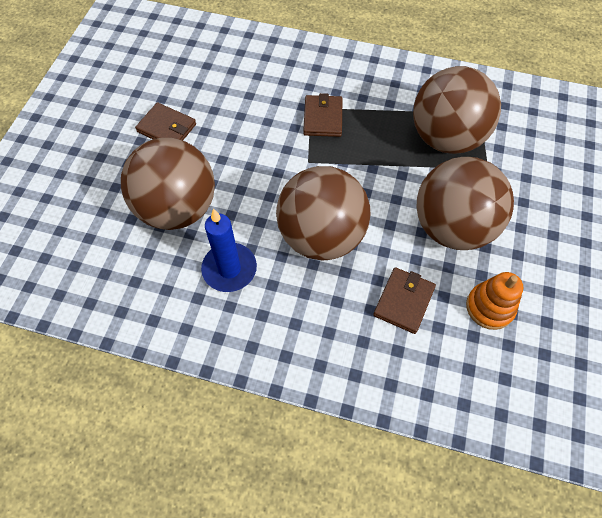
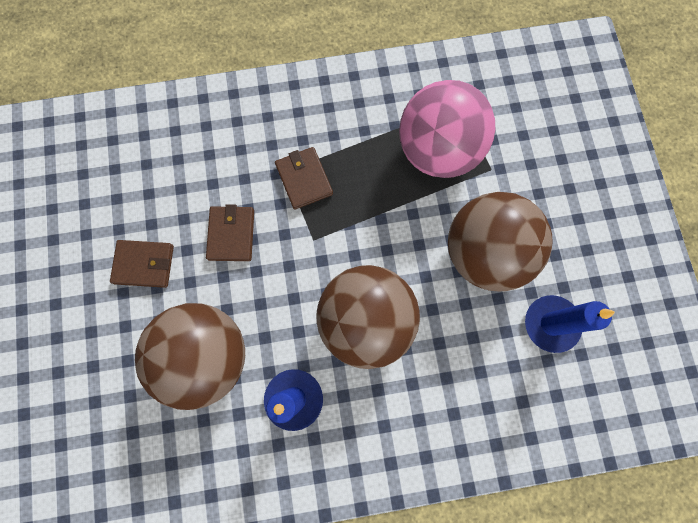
camera: 25 degrees left, 15 degrees up
(403, 301) = (473, 355): brown wallet -> brown wallet (231, 234)
(446, 138) = (437, 150): brown ball -> pink ball
(489, 307) = (551, 324): orange stacking toy -> blue candle

